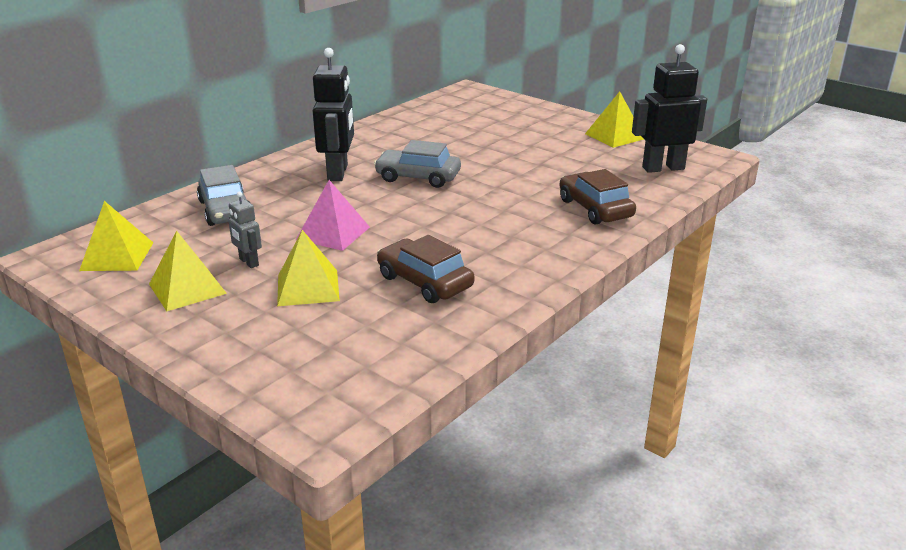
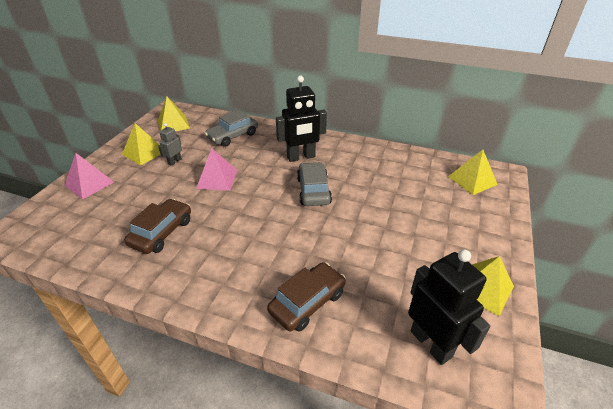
camera: 70 degrees right, 10 degrees up
(235, 344) = (89, 183): none -> pink pyramid
(308, 287) = (149, 189): yellow pyramid -> yellow pyramid (472, 180)

